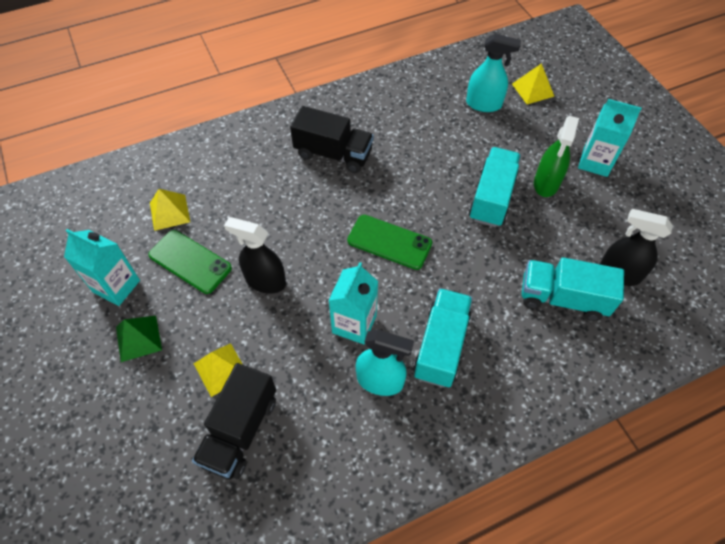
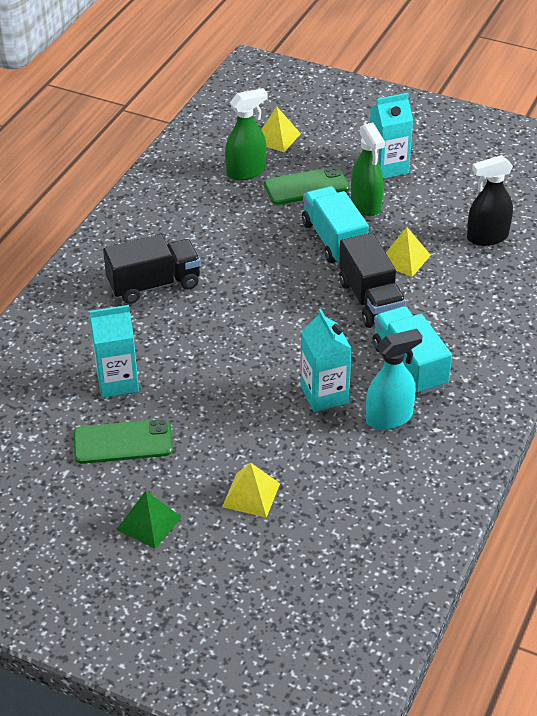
camera: 40 degrees left, 15 degrees down
(116, 286) = (76, 502): turquoise carton -> turquoise carton (117, 382)
(169, 212) = (51, 419): yellow pyramid -> yellow pyramid (404, 259)
(240, 430) = (318, 521): black truck -> black truck (371, 300)
(265, 281) = (211, 413): black spray bottle -> none
(389, 242) = (285, 321): green phone -> green phone (306, 186)
(484, 104) = (246, 171): turquoise spray bottle -> green spray bottle
(562, 298) = (464, 278): turquoise truck -> none

